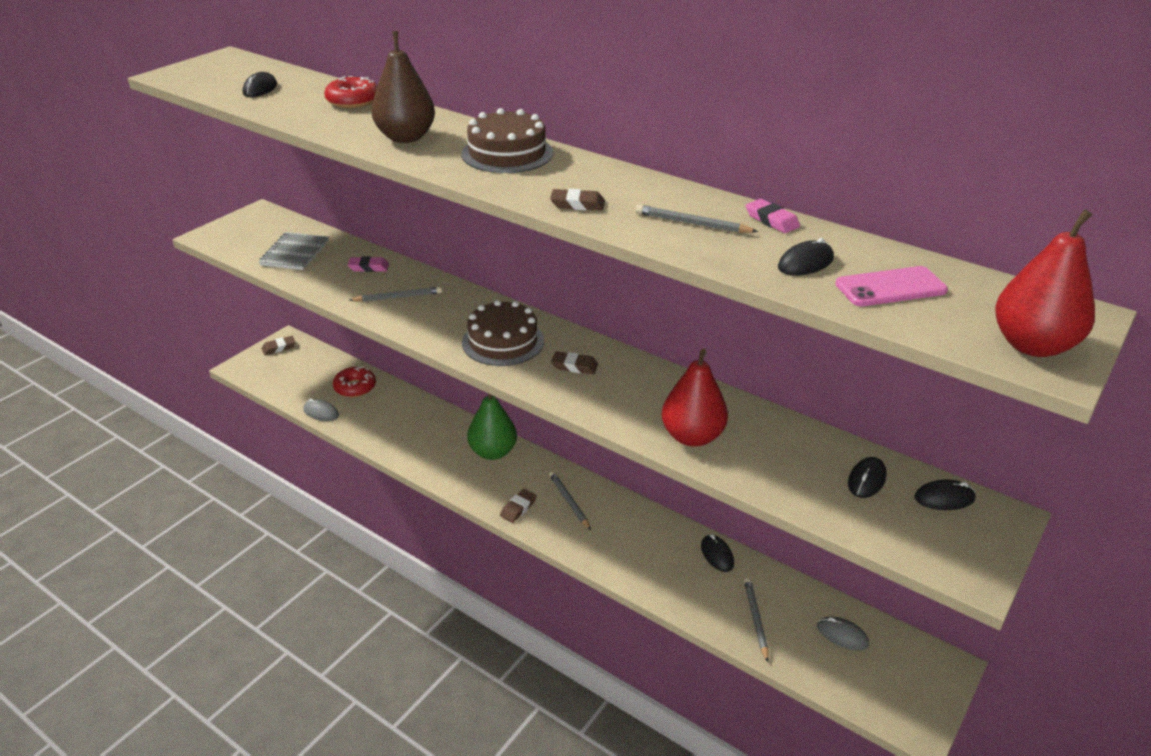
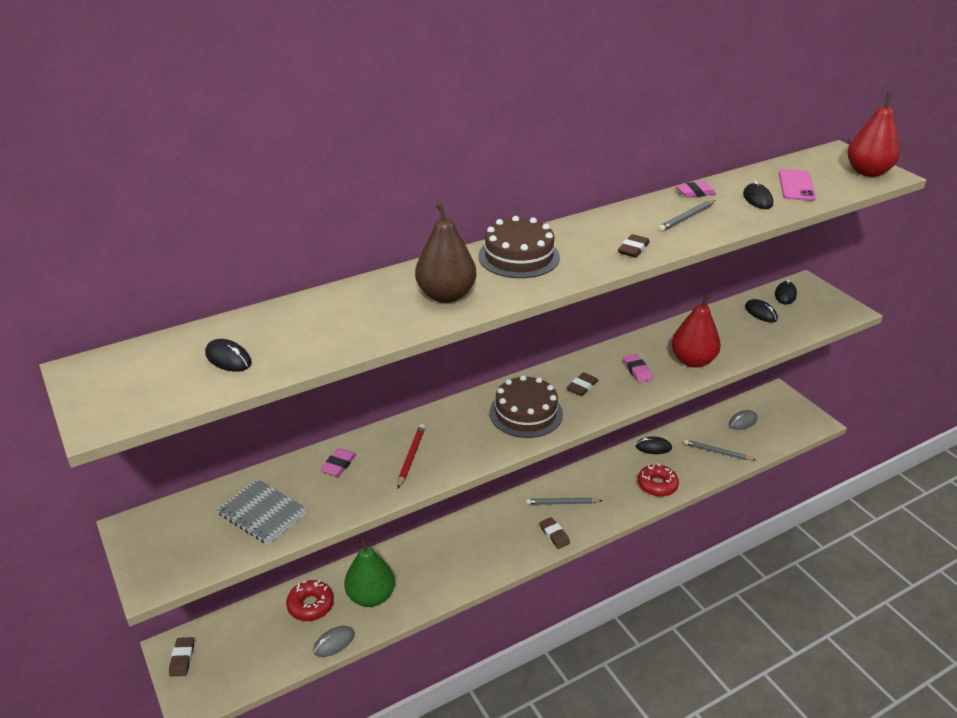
camera: 65 degrees left, 0 degrees up
(353, 101) = (325, 308): red donut -> red donut (657, 485)
(398, 297) = (411, 457): grey pencil -> red pencil
(493, 452) = (475, 530): green pear -> green pear (371, 596)
(635, 398) = (637, 371): none -> pink eraser

